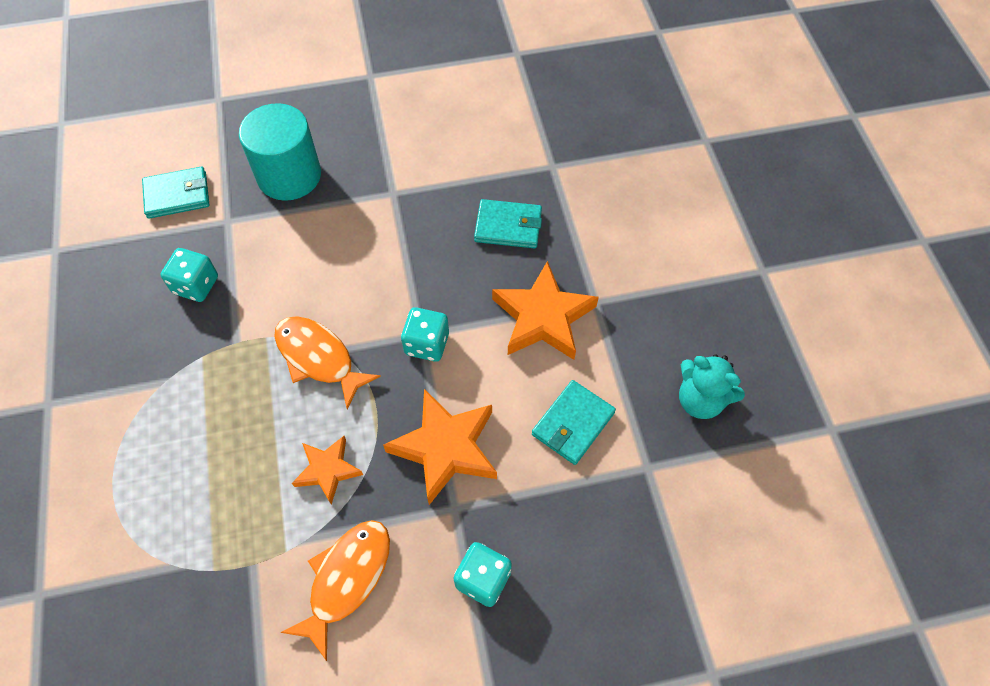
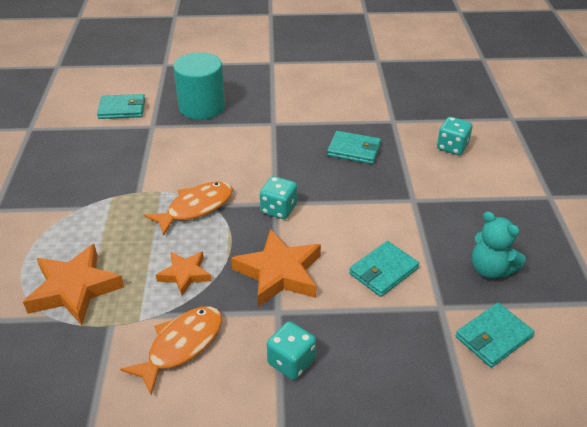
camera: 10 degrees right, 20 degrees down
(196, 285) = (120, 157): turquoise dice -> turquoise dice (452, 147)
(318, 358) = (196, 208): orange fish -> orange fish turned 90 degrees clockwise
(543, 317) = (371, 204): orange star -> orange star (74, 289)
(712, 502) = (493, 337): none -> turquoise wallet

